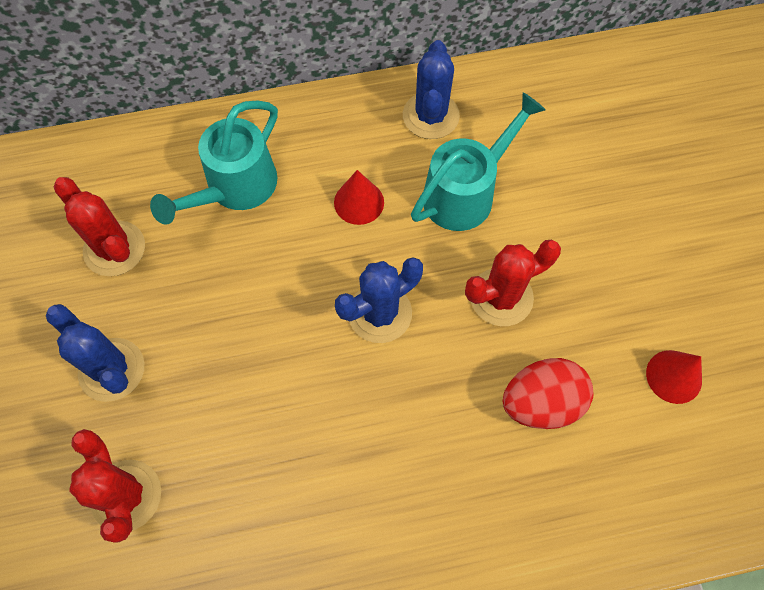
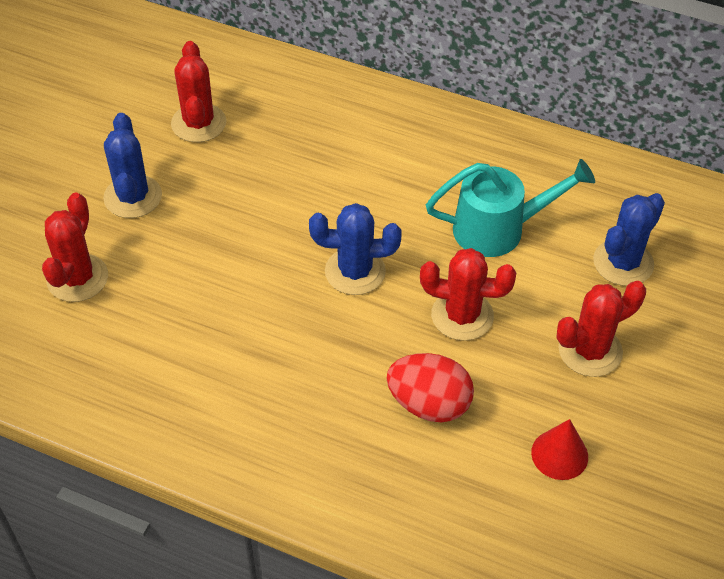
camera: 35 degrees right, 15 degrees down
(234, 189) = (317, 131): turquoise watering can -> none
(359, 202) = (405, 189): red cone -> none
(431, 116) = (518, 161): blue cactus -> blue cactus (623, 263)
(622, 262) = (590, 351): none -> red cactus

